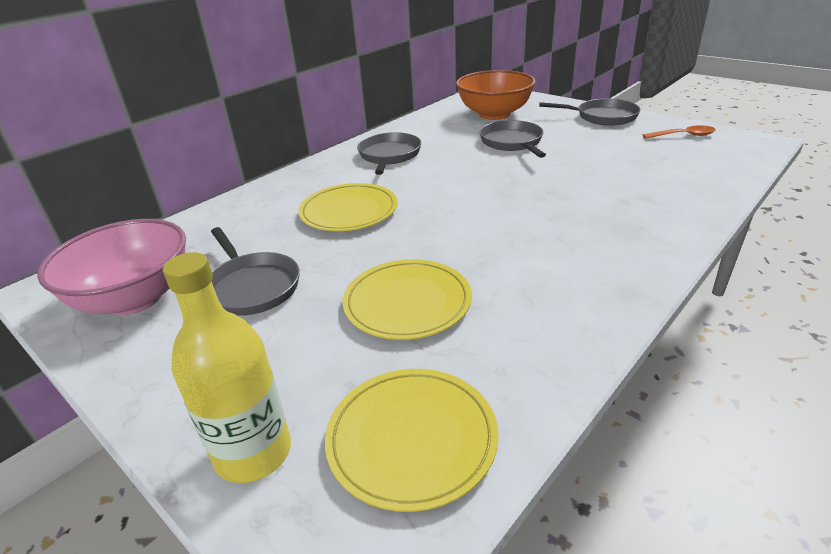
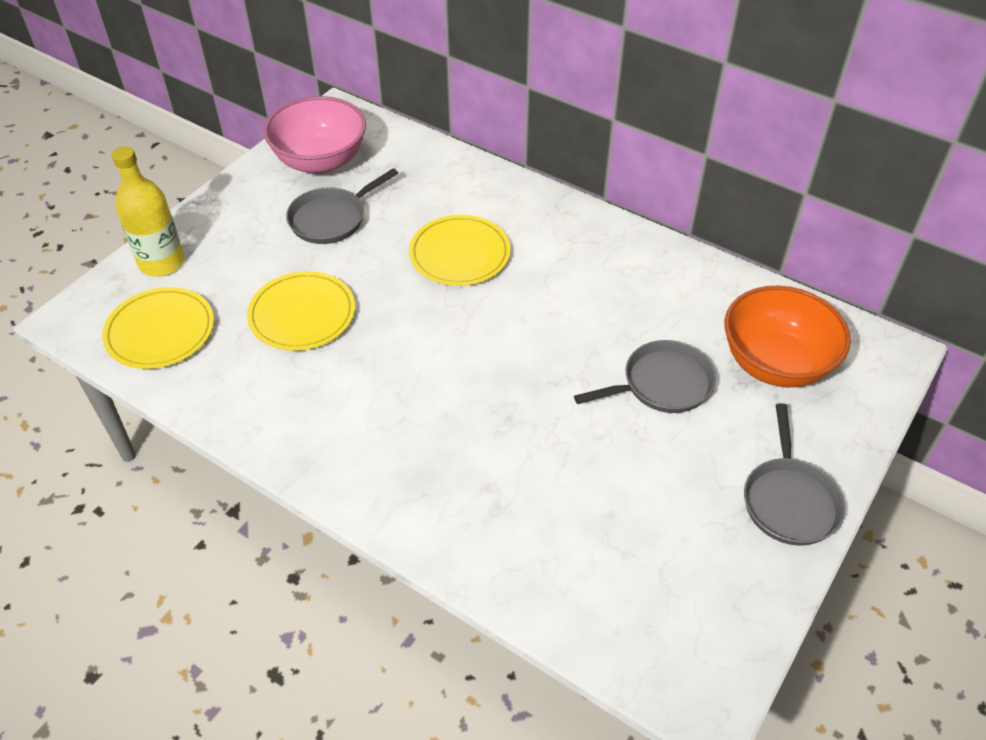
camera: 80 degrees right, 15 degrees up
(389, 156) = (604, 266): grey pan -> none
(683, 136) = (718, 597): orange spoon -> none

